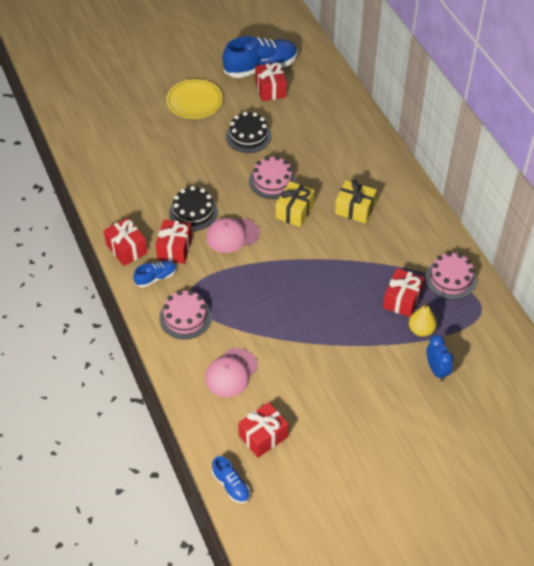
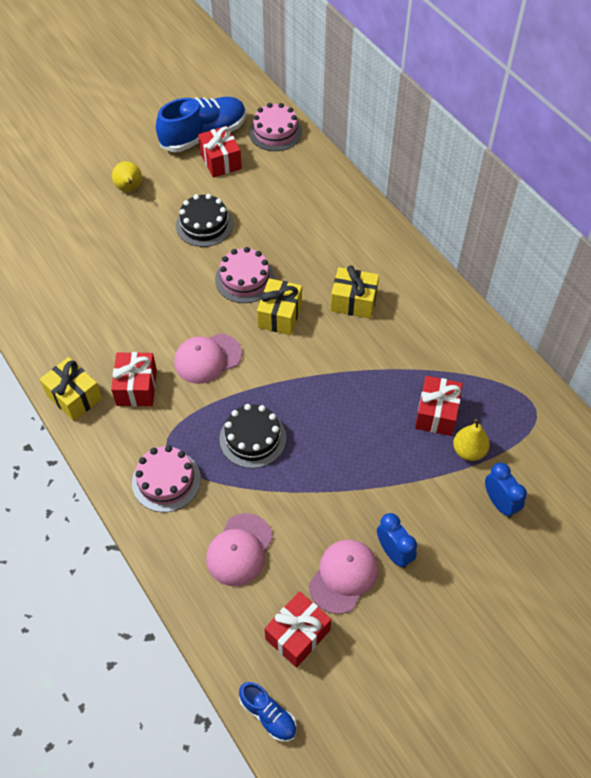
camera: 10 degrees left, 5 degrees up
(126, 249) = (74, 397): red gift -> yellow gift
(156, 278) = (119, 431): blue shoe -> none
(193, 212) = (152, 334): black cake -> black cake (252, 438)
(194, 101) = (129, 189): yellow plate -> yellow pear
(305, 402) = (343, 576): none -> pink cap
(347, 392) = (394, 553): none -> blue clock
(450, 279) = (490, 376): pink cake -> pink cake (275, 132)

